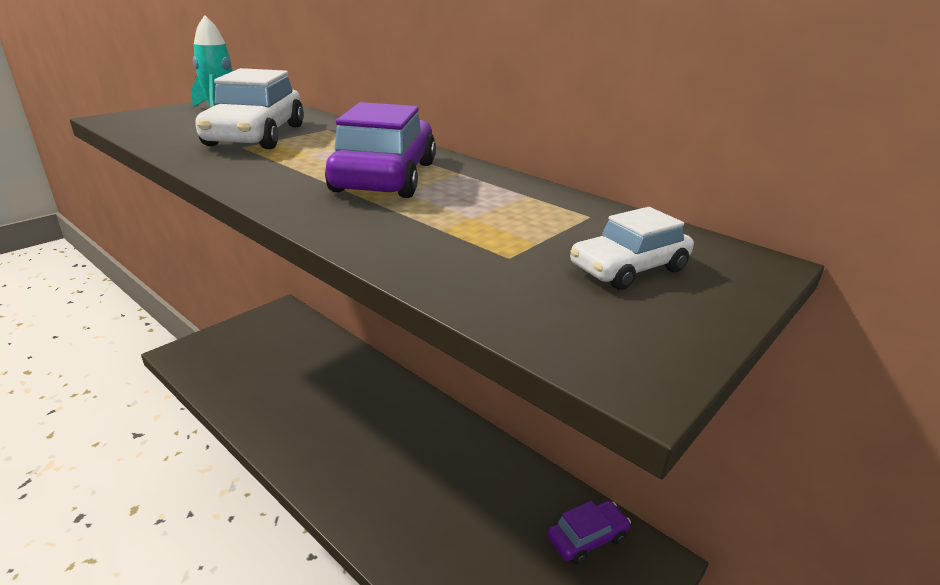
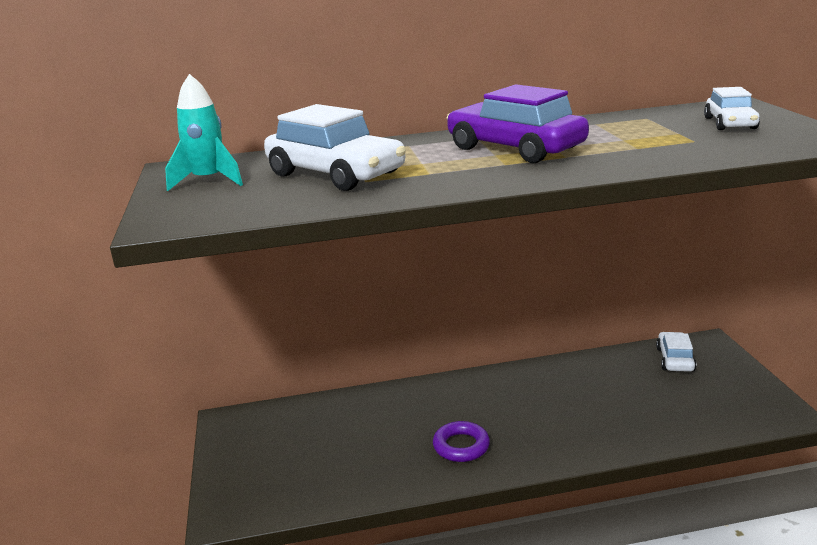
camera: 50 degrees left, 5 degrees down
(316, 431) = (461, 446): none -> purple ring
(587, 538) = (675, 359): purple car -> white car

